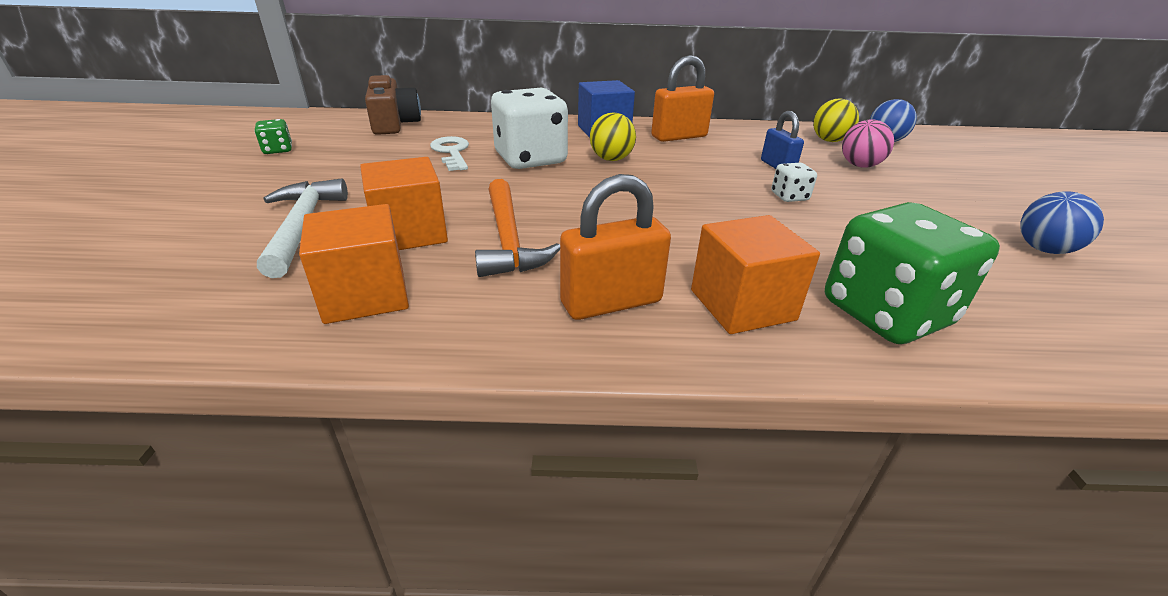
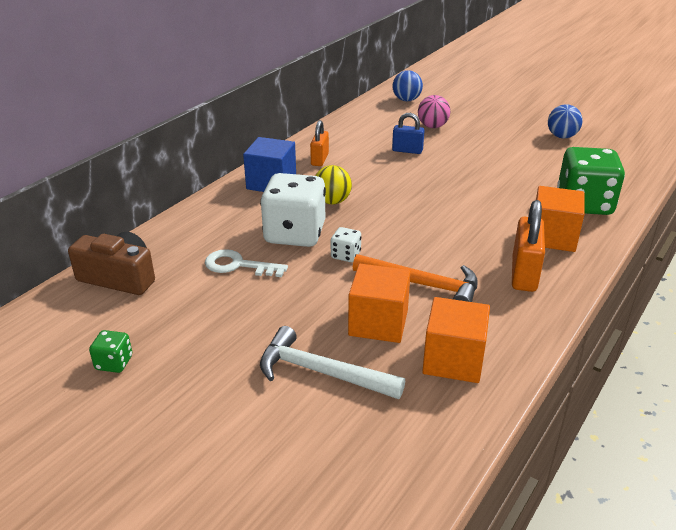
camera: 55 degrees left, 0 degrees up
(679, 137) = (319, 159): orange padlock -> orange padlock, size x0.64
(789, 197) = (451, 168): white dice -> white dice (345, 255)
(829, 141) = (387, 115): yellow ball -> none

